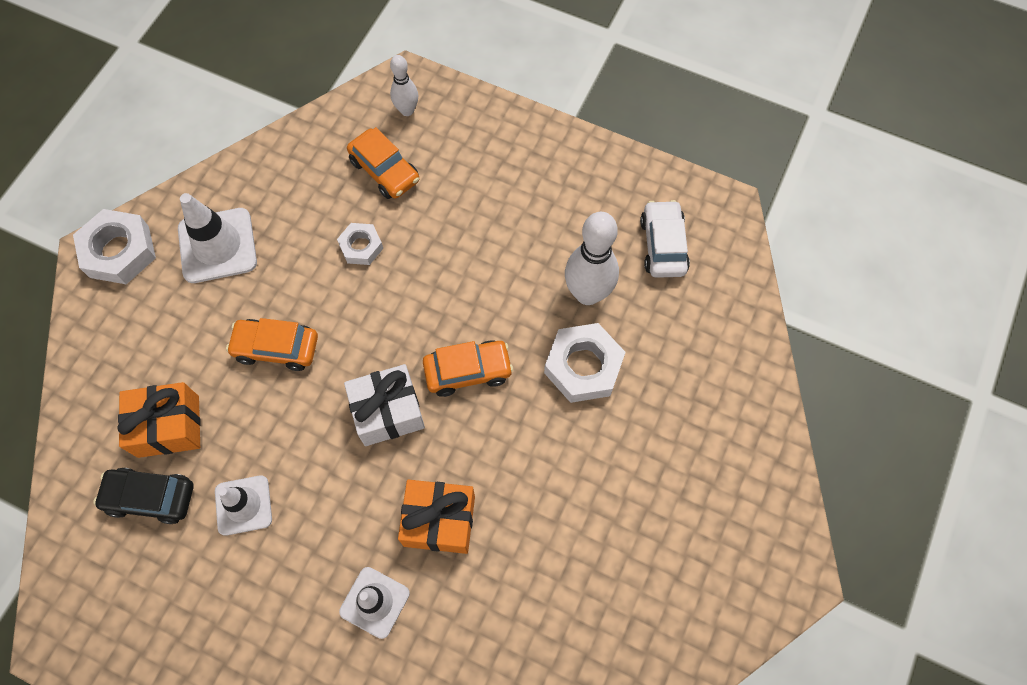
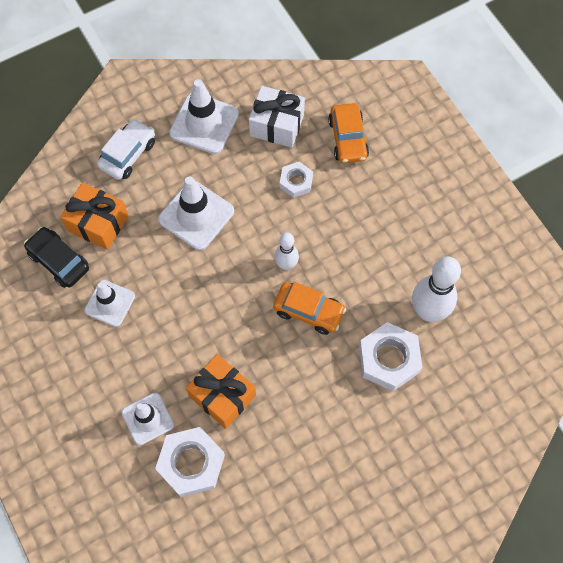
camera: 35 degrees right, 0 degrees up
(119, 251) = (141, 90): white nut -> white nut (191, 463)
(276, 348) = (196, 215): orange car -> white traffic cone
(388, 412) = (238, 303): white gift -> white gift (277, 125)
(407, 110) = (392, 105): white bowling pin -> white bowling pin (286, 265)
(663, 245) = (507, 312): white car -> white car (128, 154)

